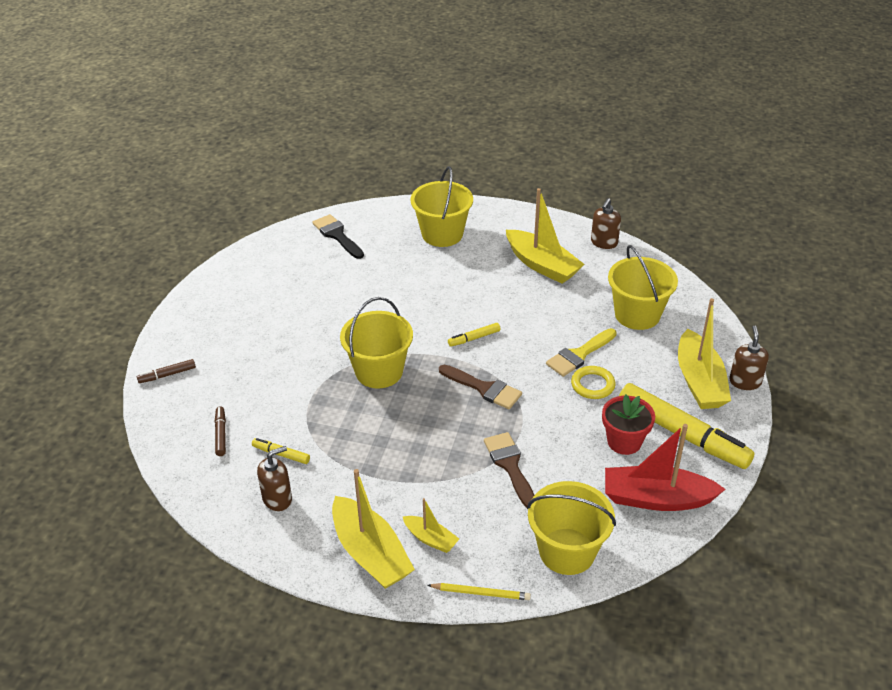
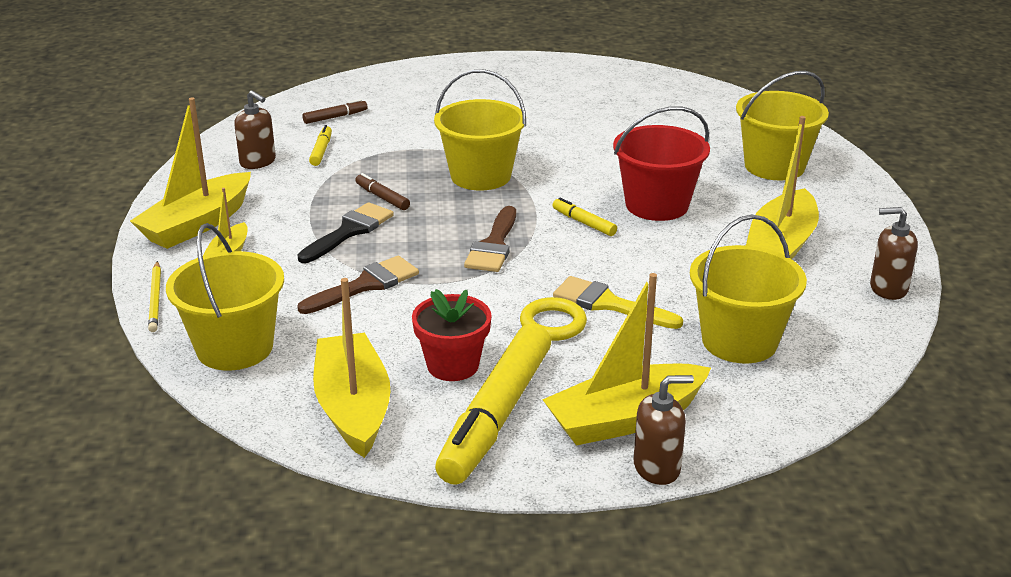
camera: 70 degrees right, 10 degrees down
(167, 375) = (405, 76): brown marker -> brown marker (382, 198)
(337, 235) = (703, 106): black brush -> black brush (349, 231)
(466, 299) = (656, 205): none -> red bucket
(657, 498) = (353, 408): red boat -> yellow boat

